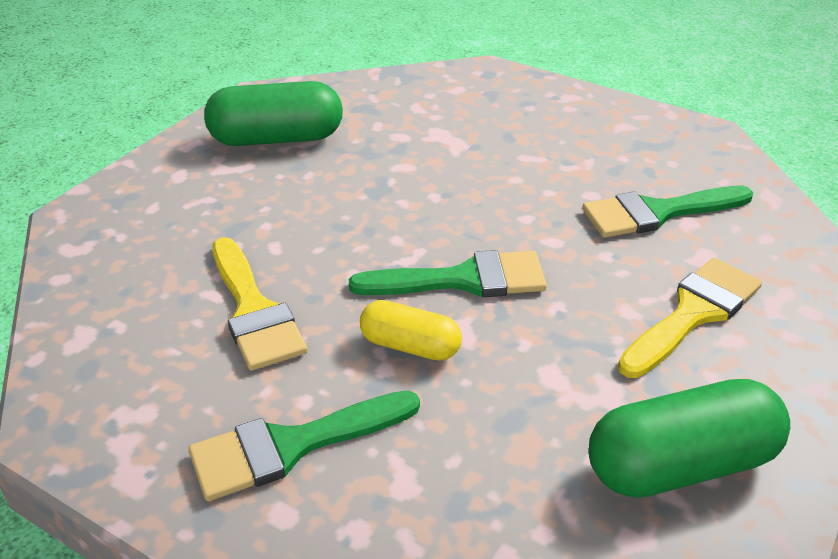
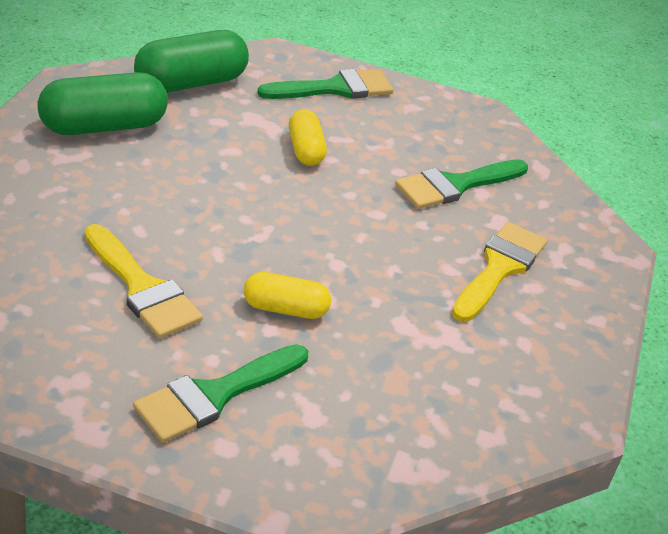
camera: 20 degrees left, 0 degrees up
(463, 280) = (312, 251): green brush -> green brush (335, 88)
(487, 168) = (305, 150): none -> yellow capsule
(681, 465) = (512, 383): green capsule -> green capsule (191, 83)

